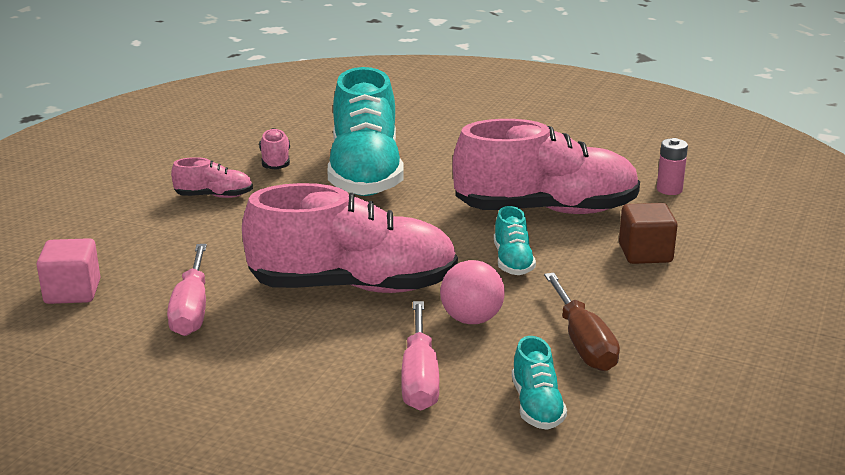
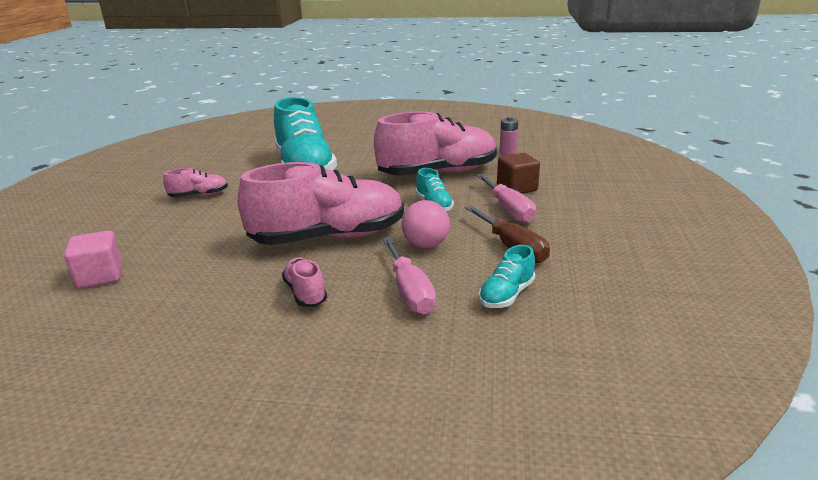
camera: 15 degrees left, 0 degrees up
(192, 309) = (207, 273): pink screwdriver -> pink screwdriver (508, 210)
(275, 161) = (237, 169): pink shoe -> pink shoe (305, 293)
(536, 406) = (506, 295): turquoise shoe -> turquoise shoe turned 60 degrees clockwise

